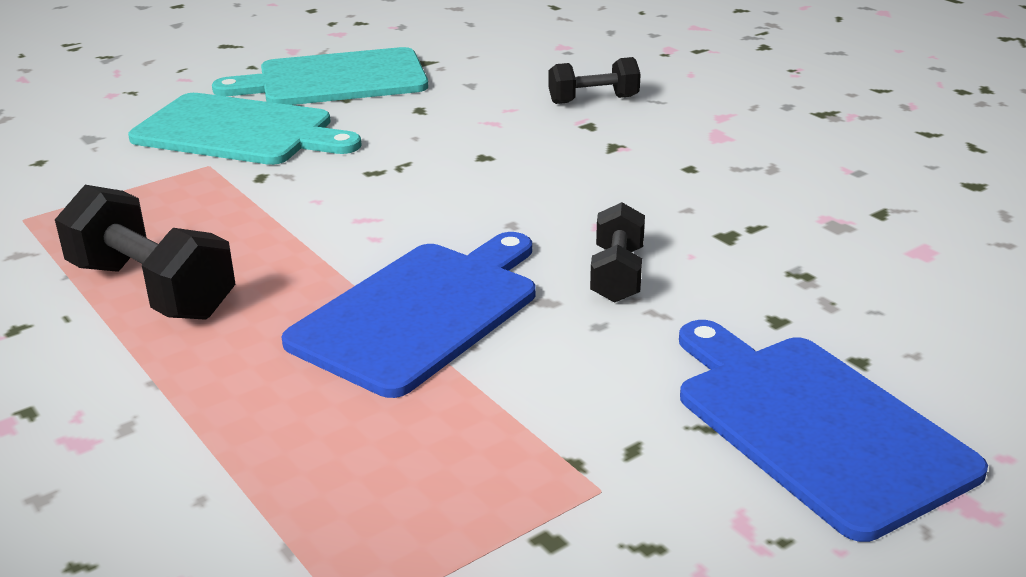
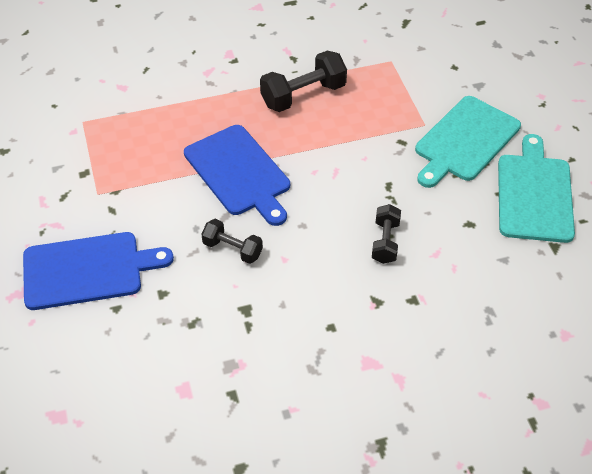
camera: 110 degrees right, 20 degrees up
(593, 100) = (453, 316): black dumbbell -> black dumbbell (385, 242)

